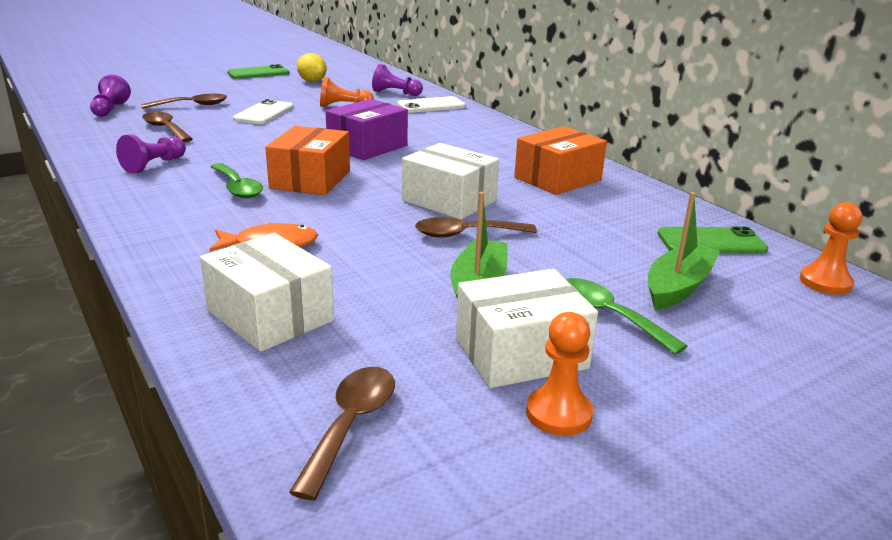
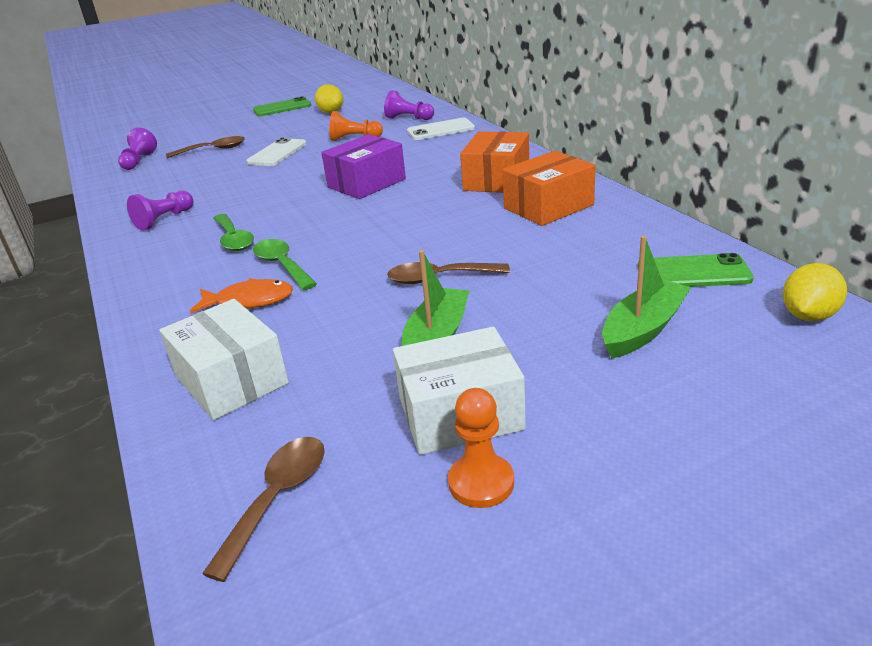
camera: 10 degrees right, 5 degrees up
(166, 129) = (183, 179): brown spoon -> none
(311, 179) = (304, 225): orange box -> orange box (497, 179)
(449, 201) = (432, 240): white box -> none
(608, 315) = (560, 366): green spoon -> green spoon (282, 265)
(825, 282) = (808, 316): orange pawn -> yellow lemon

